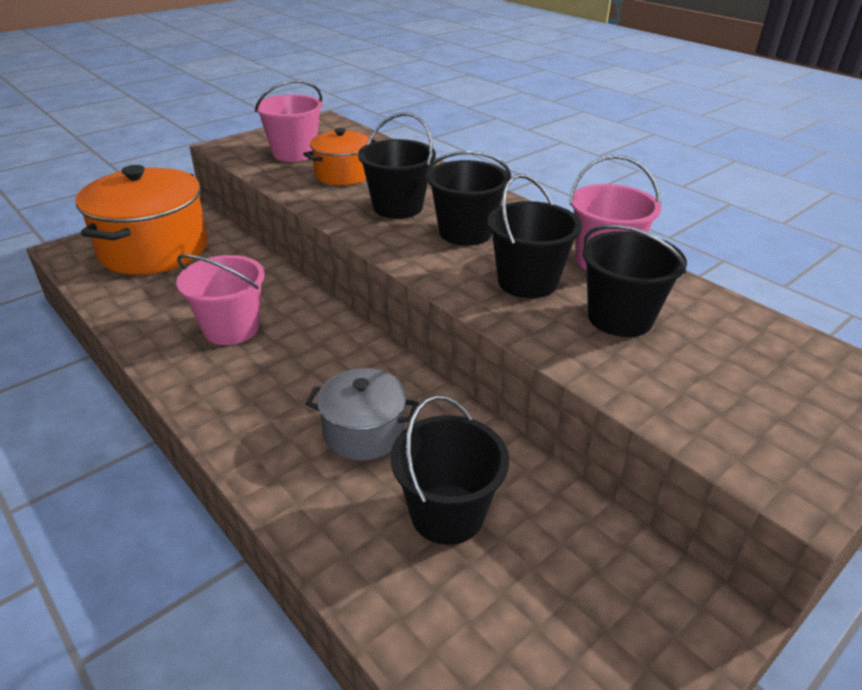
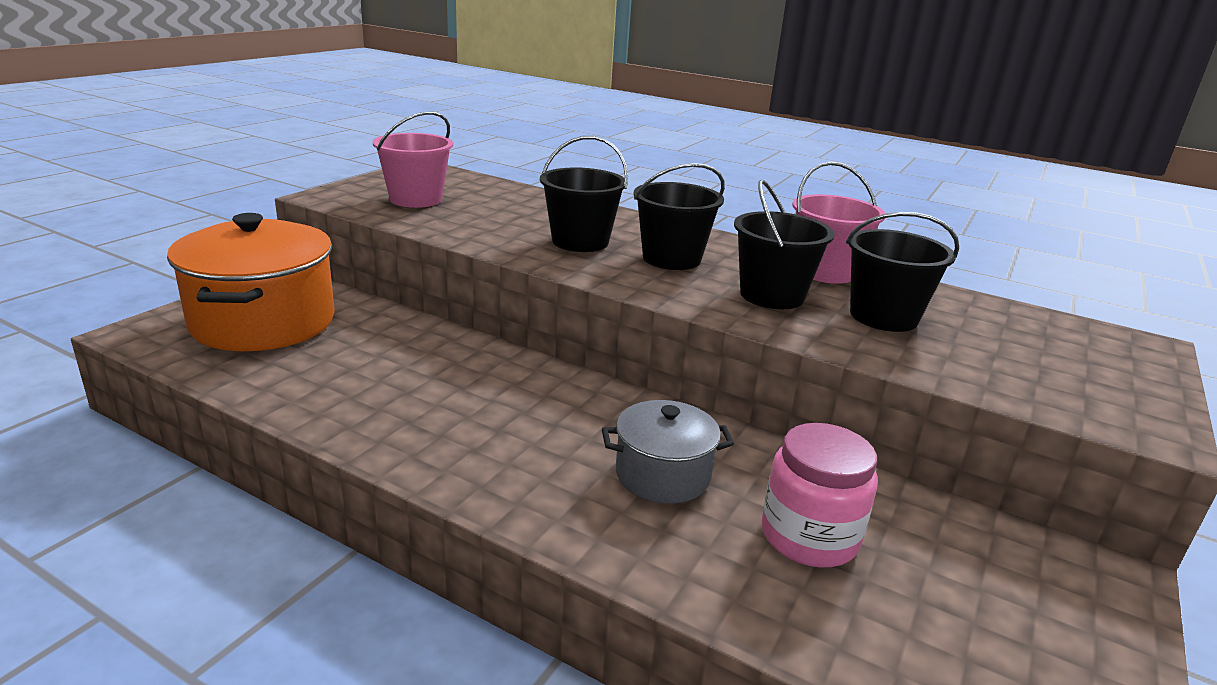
camera: 20 degrees left, 10 degrees down
(231, 328) = (428, 393): pink bucket -> none
(343, 174) = (491, 216): orange pot -> none
(447, 514) = (809, 537): black bucket -> pink jar

